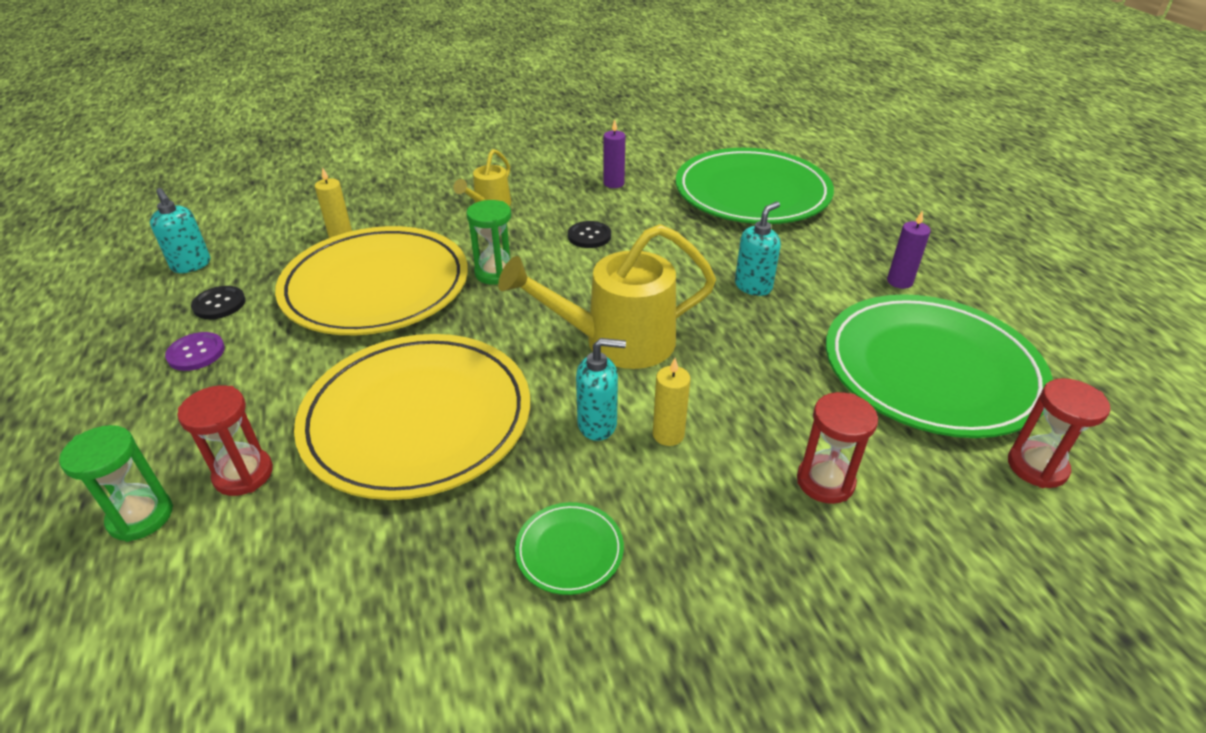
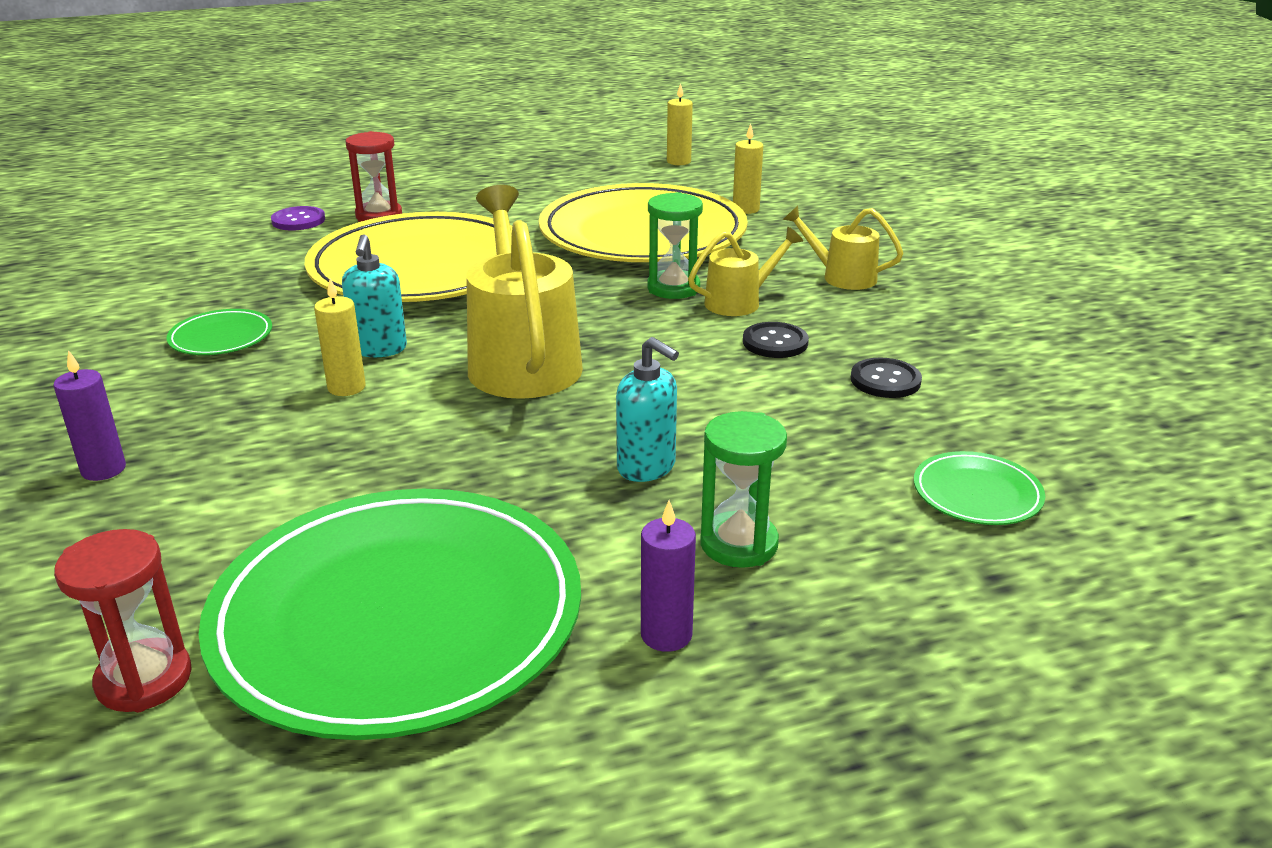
camera: 90 degrees right, 10 degrees down
(141, 517) = (350, 194): green hourglass -> green hourglass (739, 544)
(191, 265) = (678, 161): turquoise soap dispenser -> yellow candle
(196, 353) = (539, 182): purple button -> purple button (298, 220)
(219, 304) = (613, 179): black button -> black button (885, 380)
(524, 246) = (740, 302): none -> yellow watering can
(613, 183) = (950, 360): purple candle -> purple candle (103, 469)
(752, 193) = (977, 494): green plate -> green plate, size x0.40
(825, 481) = (223, 482): red hourglass -> none

